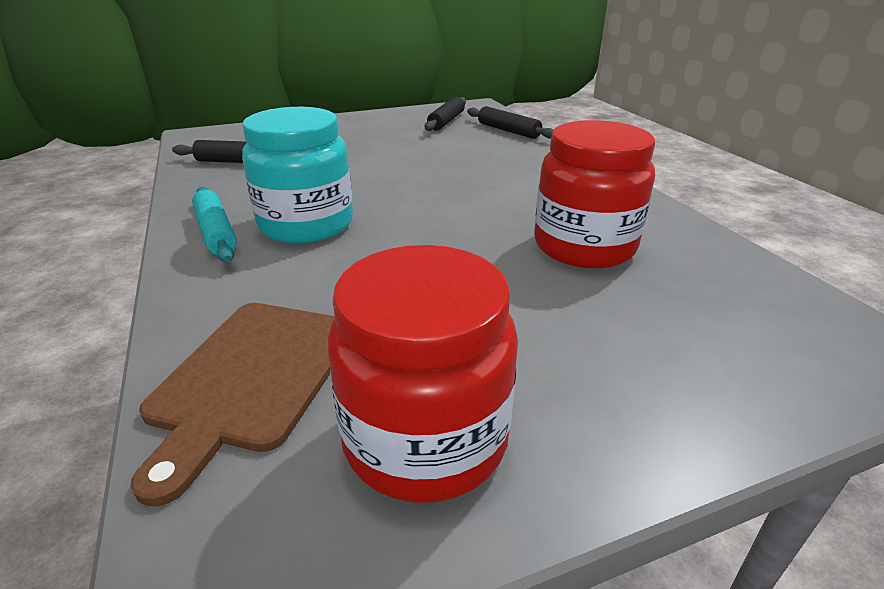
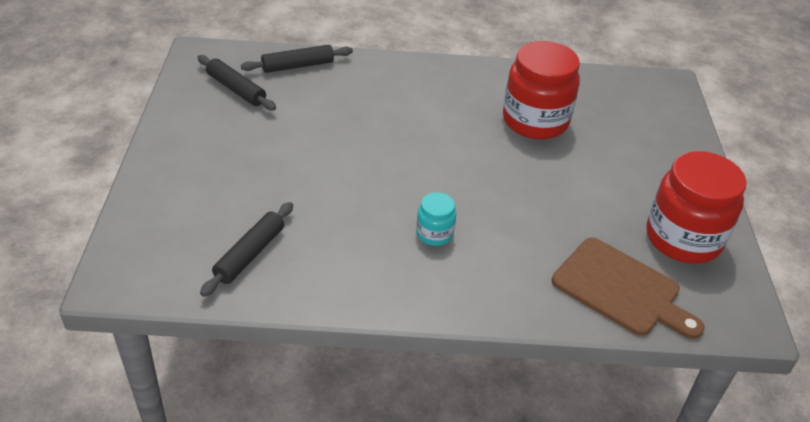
camera: 70 degrees left, 10 degrees up
(216, 232) = (421, 287): turquoise rolling pin -> none
(306, 224) = (434, 234): turquoise jar -> turquoise jar, size x0.48

